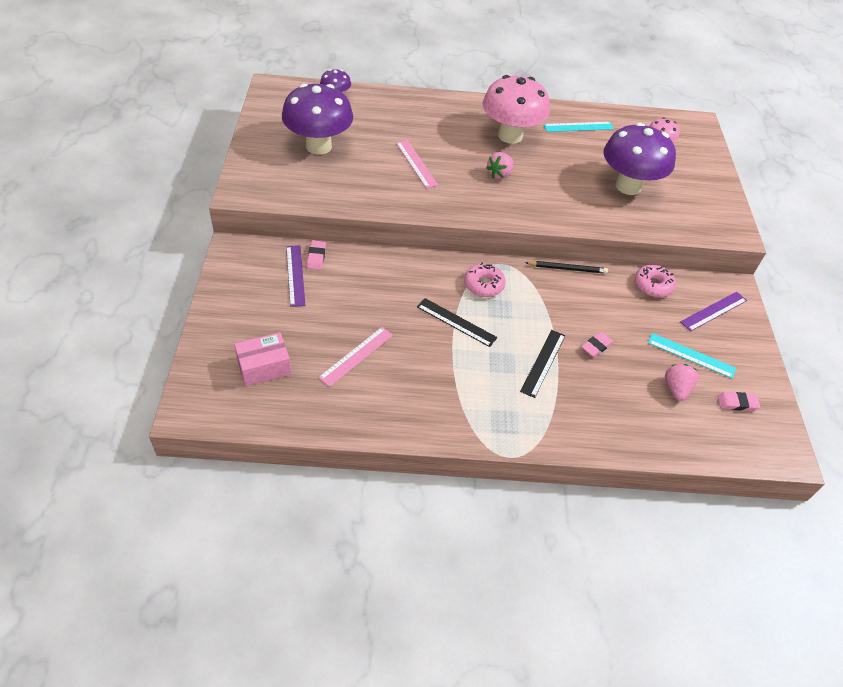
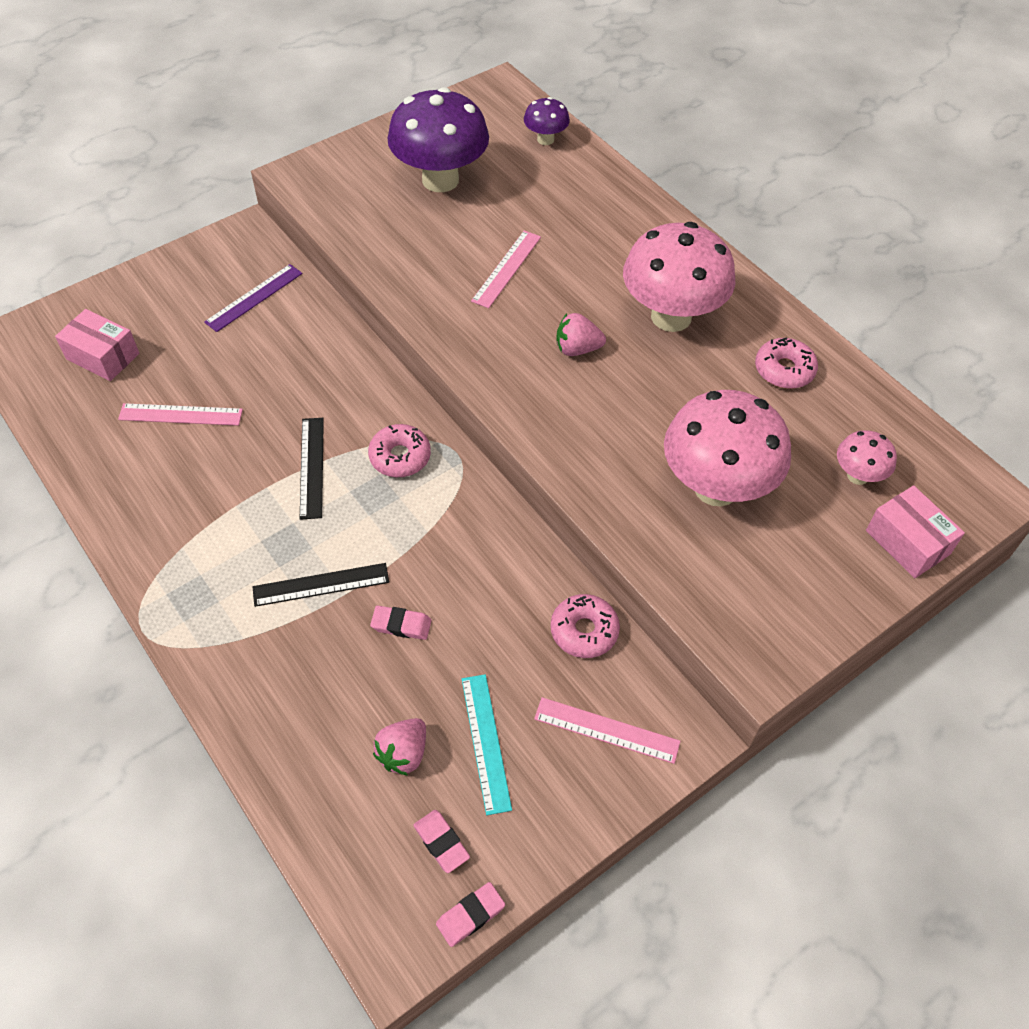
camera: 55 degrees right, 5 degrees up
(316, 257) = (298, 296): pink eraser -> pink eraser (470, 915)
(567, 268) = (517, 521): black pencil -> none
(578, 127) = (784, 370): turquoise ruler -> pink donut
(628, 186) = (716, 487): purple mushroom -> pink mushroom
(676, 389) = (403, 753): pink strawberry -> pink strawberry turned 150 degrees clockwise
(704, 156) = (907, 542): none -> pink box
(714, 311) = (606, 730): purple ruler -> pink ruler

